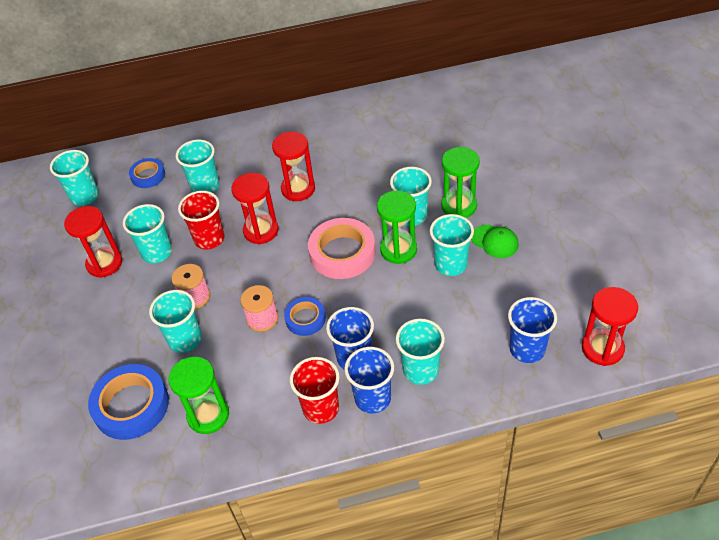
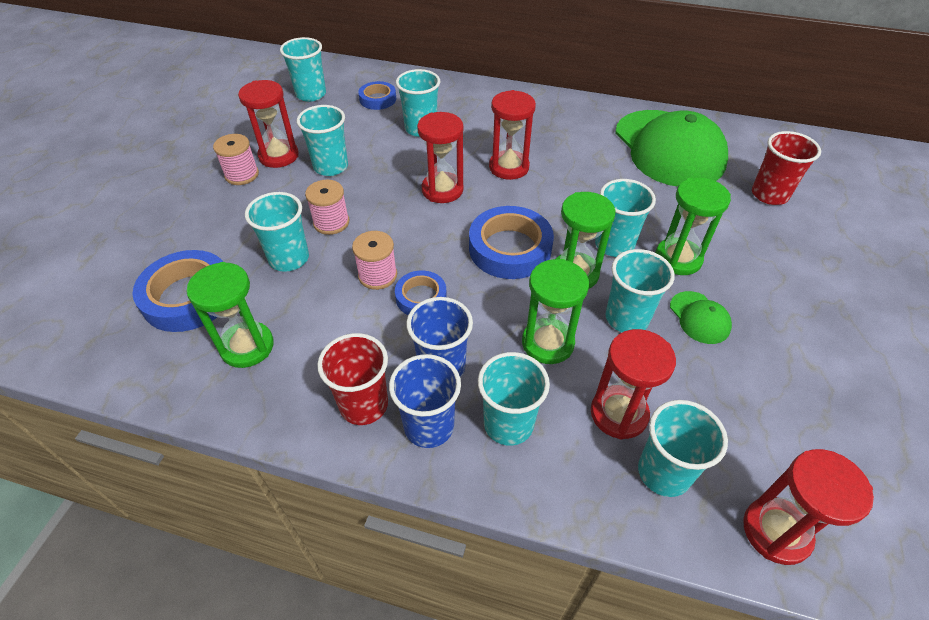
camera: 25 degrees right, 0 degrees up
(87, 294) = (242, 175): none -> pink spool
(209, 239) = (387, 176): red cup -> red cup (769, 195)
(342, 253) = (510, 248): pink tape -> blue tape
(404, 121) = (669, 148): none -> green cap
(411, 306) = (547, 343): none -> green hourglass
(482, 328) = (619, 413): none -> red hourglass
(527, 349) = (664, 472): blue cup -> turquoise cup

